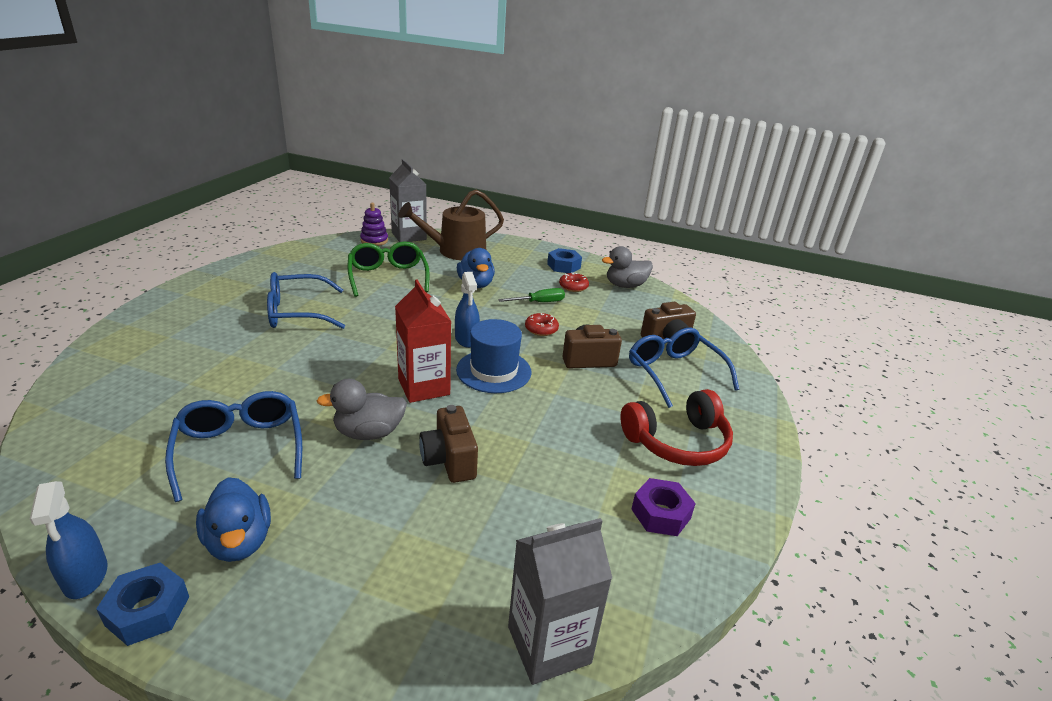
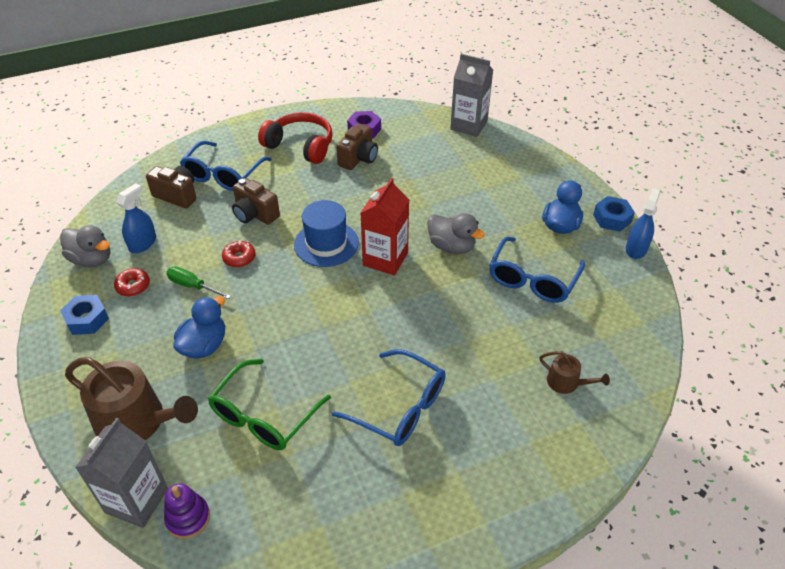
camera: 130 degrees left, 15 degrees up
(149, 381) = (567, 382): none -> brown watering can
(449, 460) = (426, 205): brown camera -> brown camera (358, 158)
(466, 339) = (304, 283): blue spray bottle -> blue spray bottle (142, 243)

